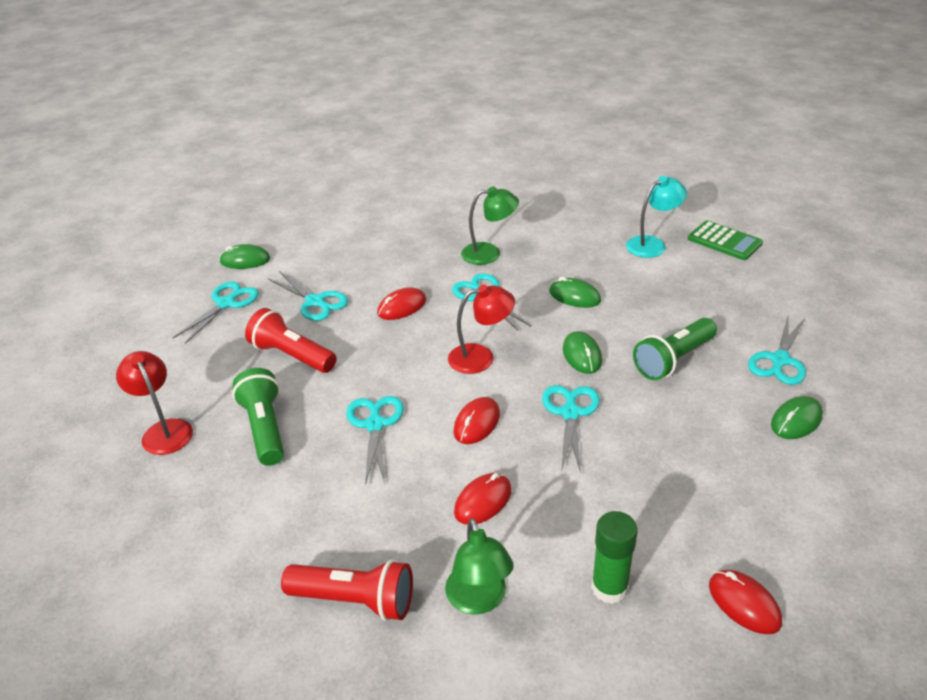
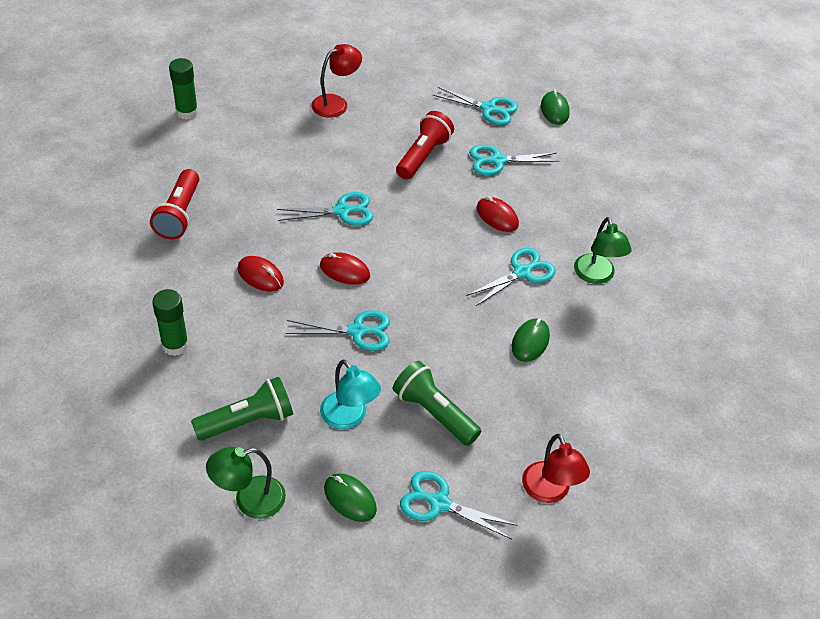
camera: 80 degrees right, 10 degrees up
(115, 606) = (187, 112): none -> green glue stick
(265, 428) = (338, 152): green flashlight -> green flashlight (247, 421)
(315, 302) = (498, 161): turquoise scissors -> turquoise scissors turned 45 degrees clockwise
(479, 600) = (172, 275): green lamp -> green lamp (249, 500)
(481, 357) = (429, 272): red lamp -> red lamp (549, 491)
(582, 355) = (436, 343): green mouse -> none
(652, 244) = (641, 417): turquoise lamp -> turquoise lamp (349, 417)
(724, 241) = (662, 490): green calculator -> none
(744, 604) = (152, 423): red mouse -> none

